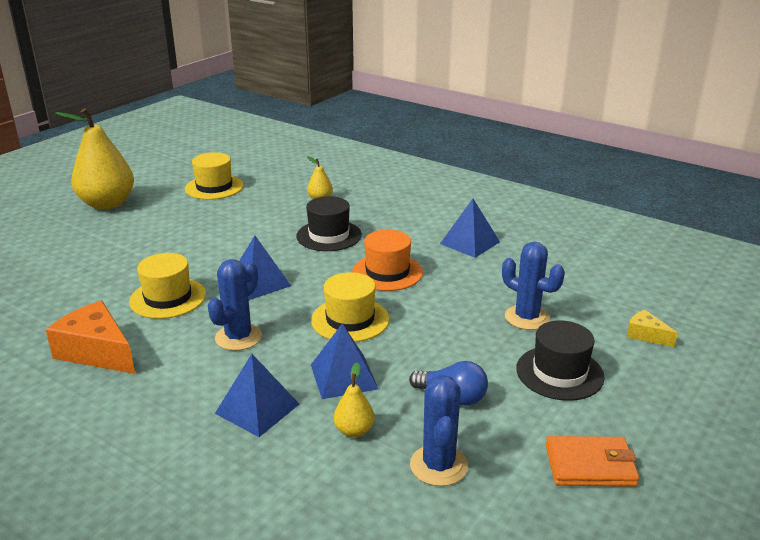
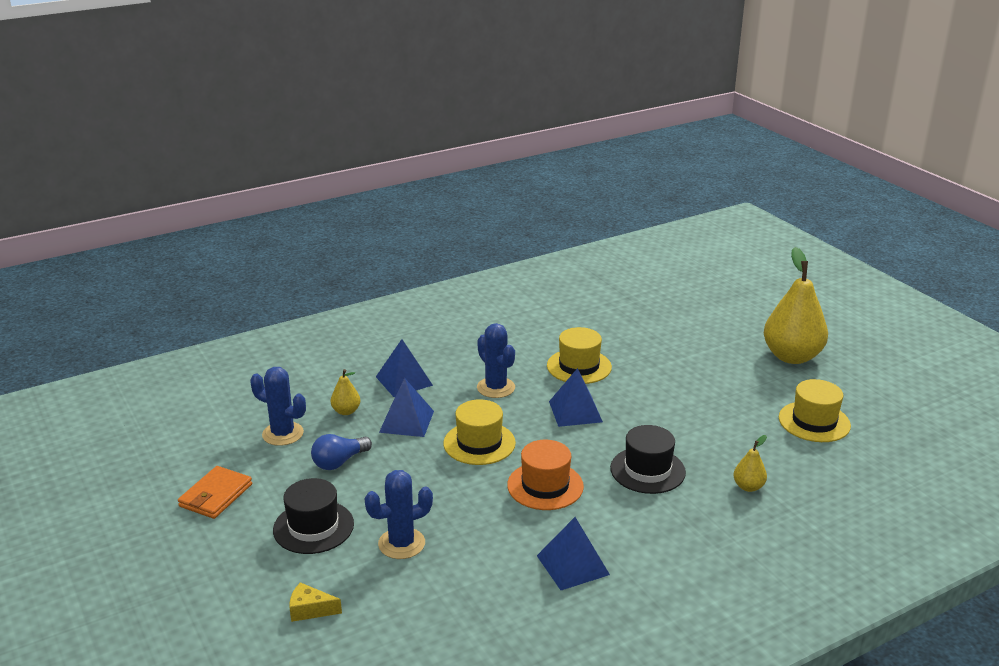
camera: 115 degrees right, 0 degrees up
(97, 352) = (522, 333): orange cheese -> none
(646, 335) = (310, 610): yellow cheese -> yellow cheese turned 150 degrees counterclockwise

